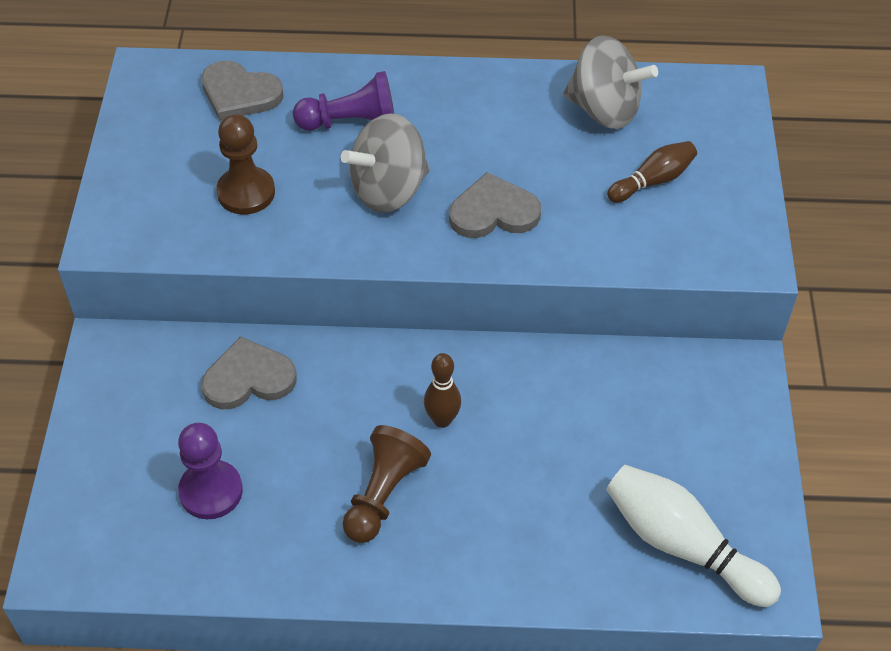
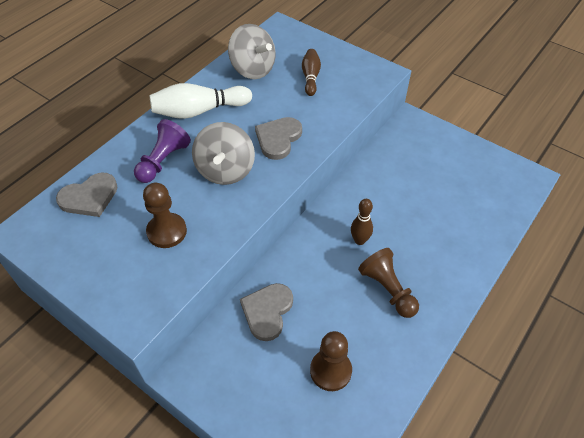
camera: 55 degrees left, 0 degrees up
(211, 491) = (330, 370): purple pawn -> brown pawn
(604, 110) = (253, 69): grey spinning top -> grey spinning top turned 75 degrees clockwise
(682, 545) = (489, 192): white bowling pin -> white bowling pin (199, 111)

